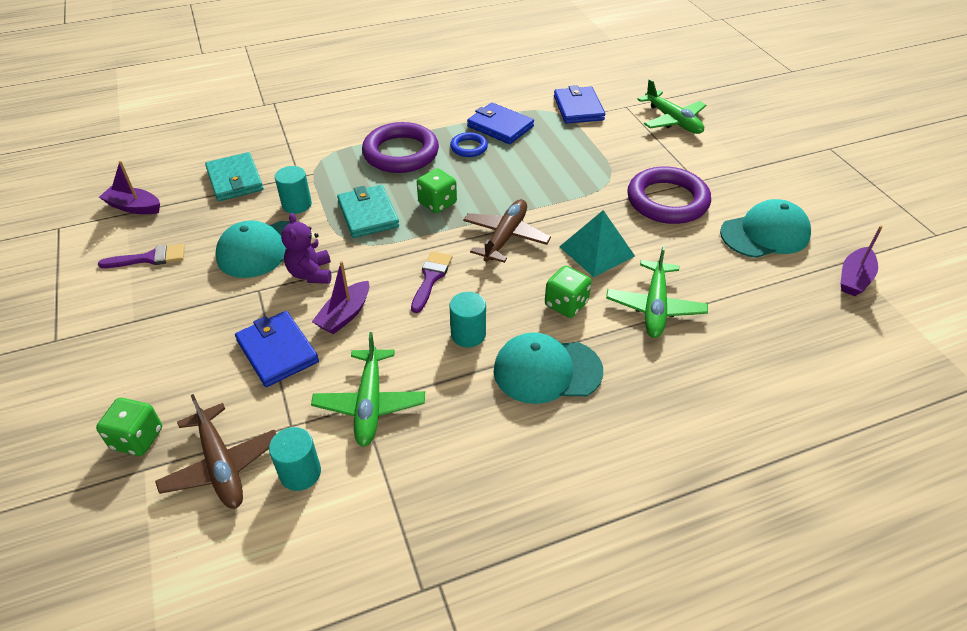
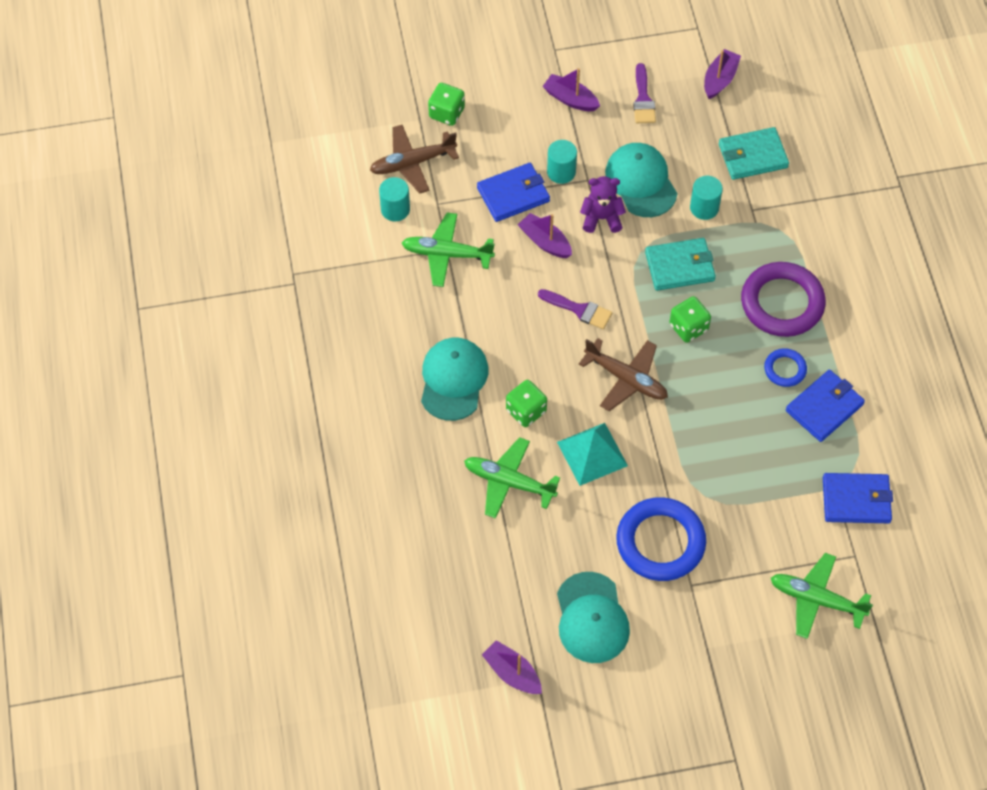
camera: 100 degrees right, 15 degrees up
(137, 317) = (570, 99): none -> purple boat
(468, 334) = (504, 329): turquoise cylinder -> turquoise cylinder (561, 172)
(667, 201) = (660, 542): purple ring -> blue ring
(673, 120) = (816, 599): green plane -> green plane turned 45 degrees clockwise

